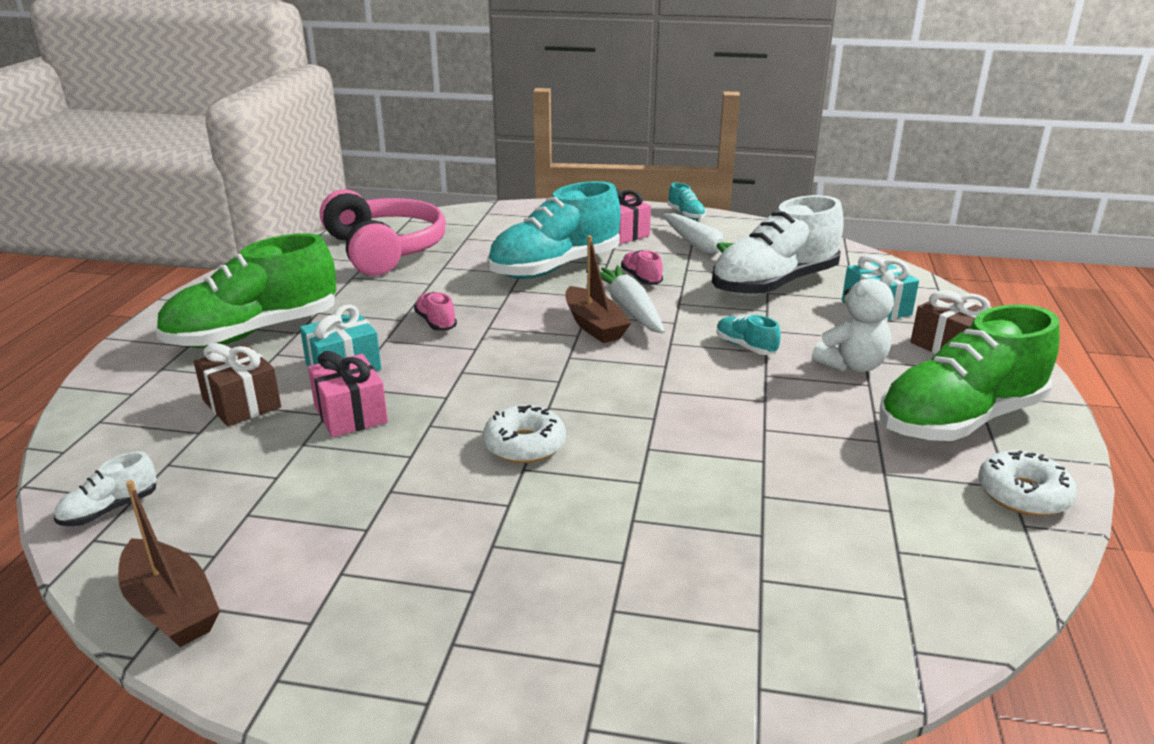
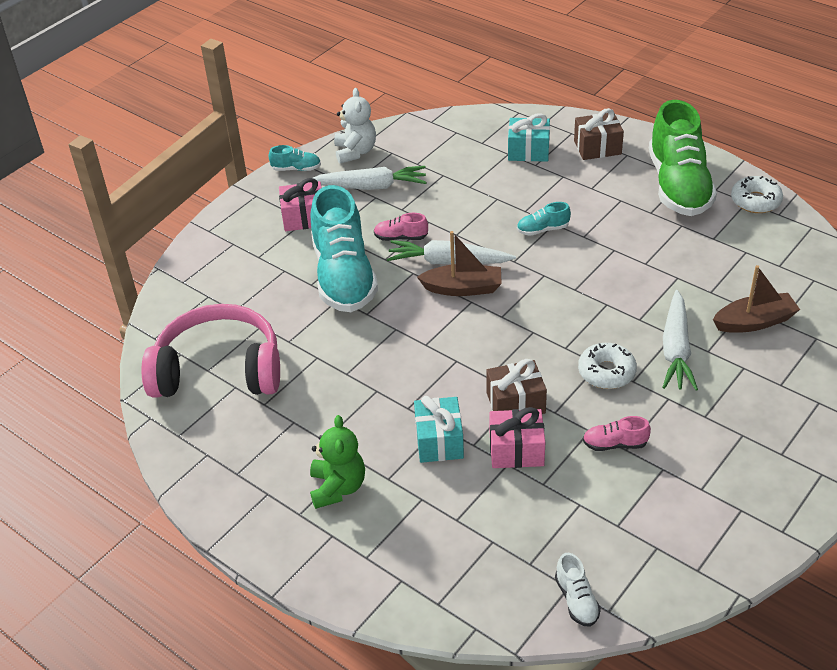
camera: 60 degrees left, 15 degrees up
(171, 607) = (701, 572): brown boat -> brown boat (754, 322)
(241, 404) = (463, 510): brown gift -> brown gift (515, 403)
(254, 333) = (338, 487): green shoe -> green teddy bear
(436, 322) = (397, 371): pink shoe -> pink shoe (615, 444)
(612, 490) = (676, 349): none -> white carrot
(774, 284) = (461, 178): white shoe -> none
(852, 365) = (595, 196): white teddy bear -> white teddy bear (355, 152)

